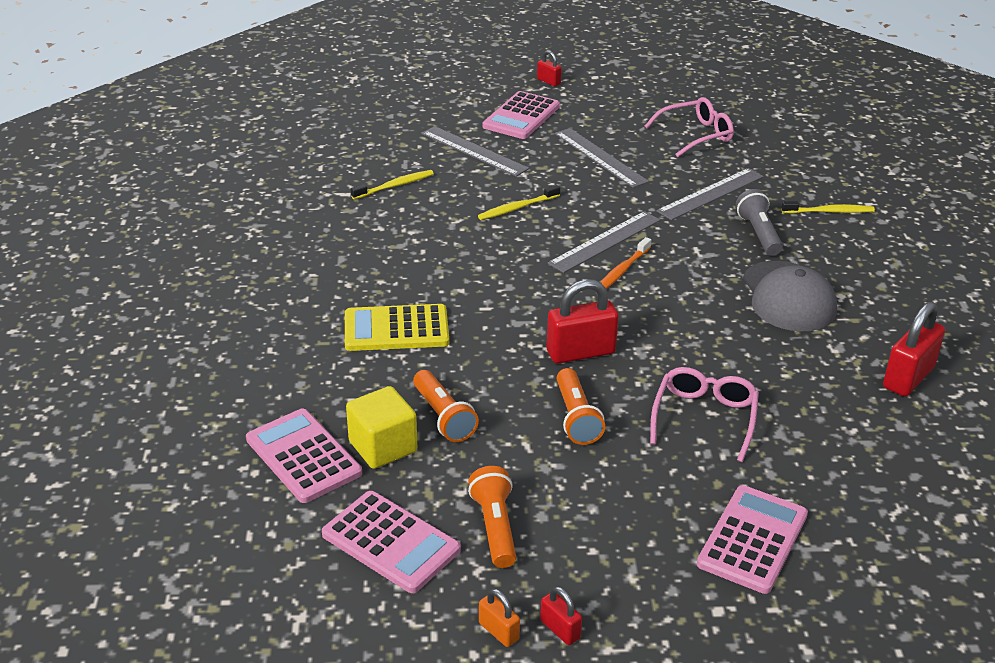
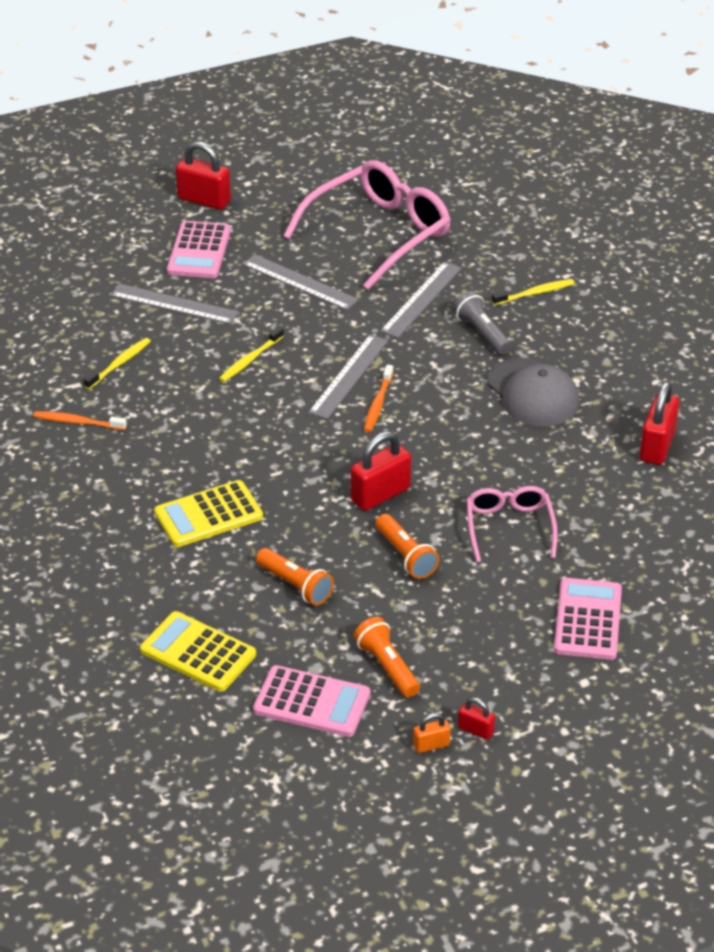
camera: 20 degrees left, 5 degrees up
(303, 456) = (198, 652): pink calculator -> yellow calculator
(326, 223) = (78, 422): none -> orange toothbrush
(383, 447) = (259, 626): yellow cube -> none
(498, 631) = (431, 745): orange padlock -> orange padlock turned 45 degrees counterclockwise
(548, 81) = (204, 200): red padlock -> red padlock, size x1.93
(695, 135) = (378, 234): pink glasses -> pink glasses, size x1.80

